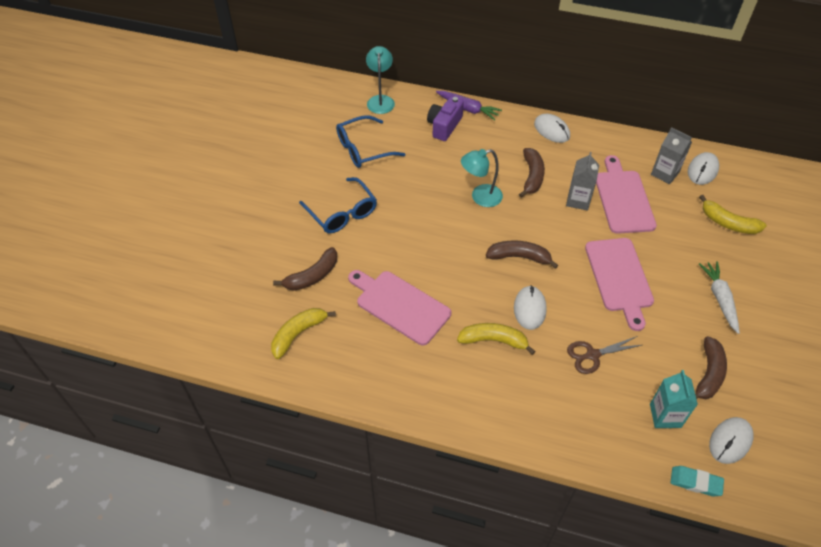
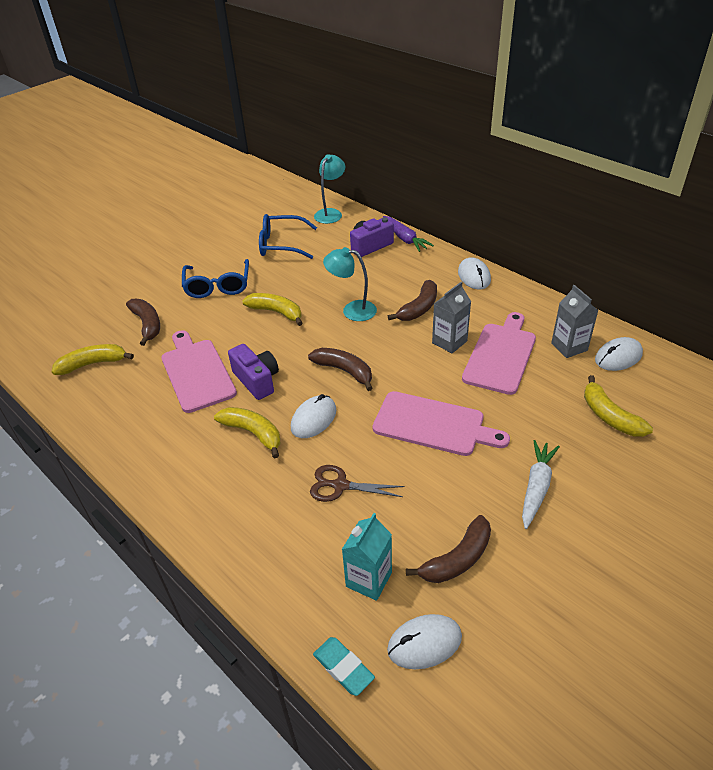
camera: 30 degrees right, 10 degrees down
(312, 276) = (147, 324): brown banana -> brown banana turned 105 degrees counterclockwise
(418, 222) = (276, 312): none -> yellow banana
(457, 293) = (257, 380): none -> purple camera
(619, 278) = (433, 425): pink cutting board -> pink cutting board turned 90 degrees counterclockwise

